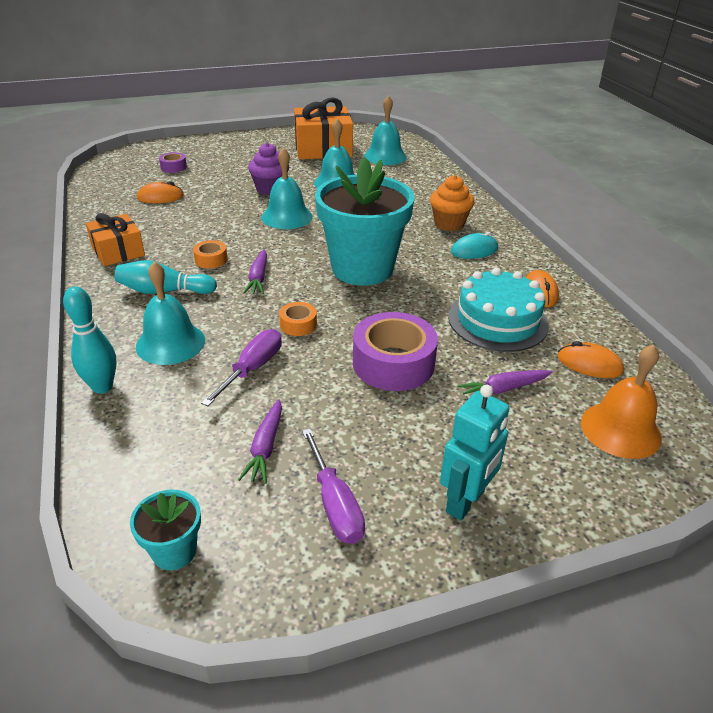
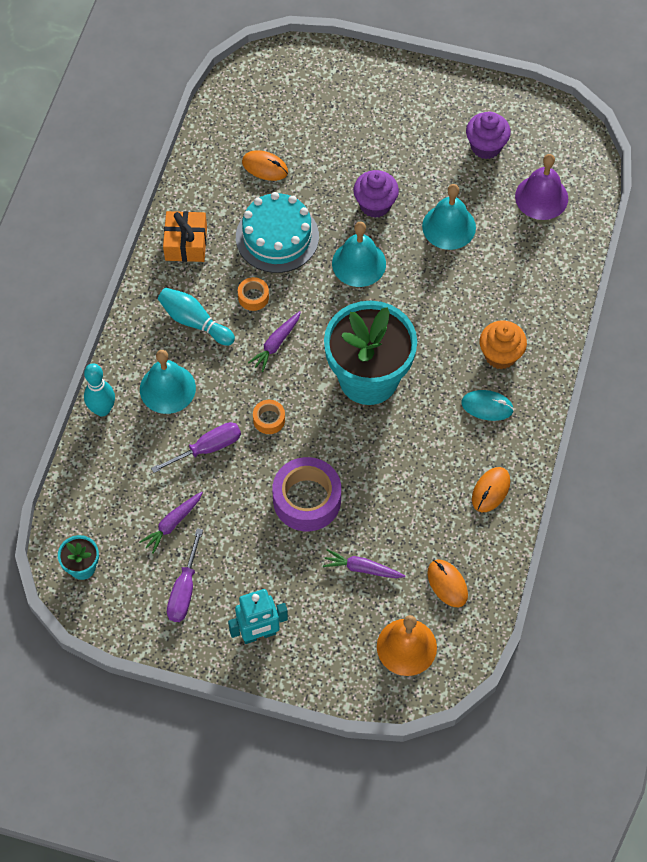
camera: 35 degrees right, 25 degrees up
(173, 167) = (307, 111): purple tape -> none
(323, 149) = (486, 146): orange gift -> purple cupcake
(385, 156) = (541, 197): turquoise bell -> purple bell
(497, 320) = (423, 502): turquoise cake -> turquoise cake (277, 237)

